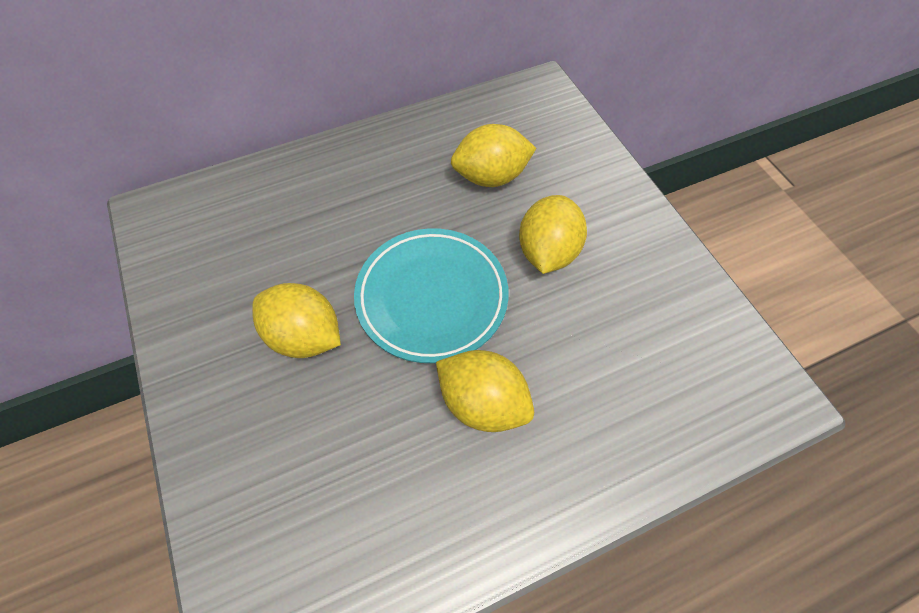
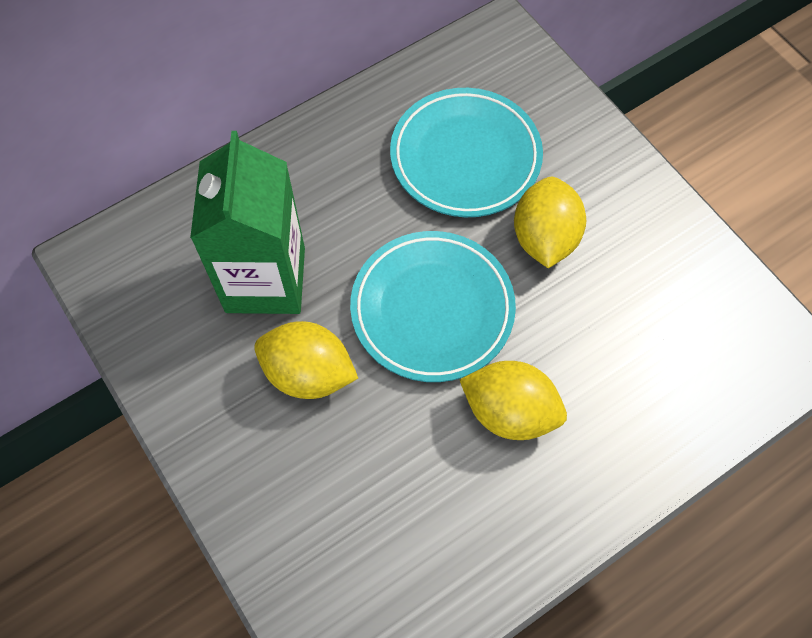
camera: 10 degrees left, 5 degrees up
(291, 250) = (265, 280): none -> green carton
(491, 176) = (465, 157): yellow lemon -> turquoise plate

